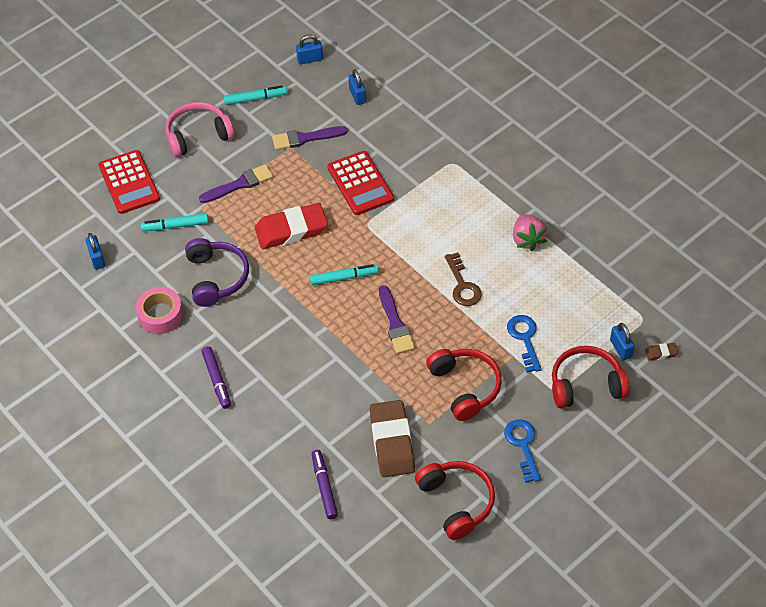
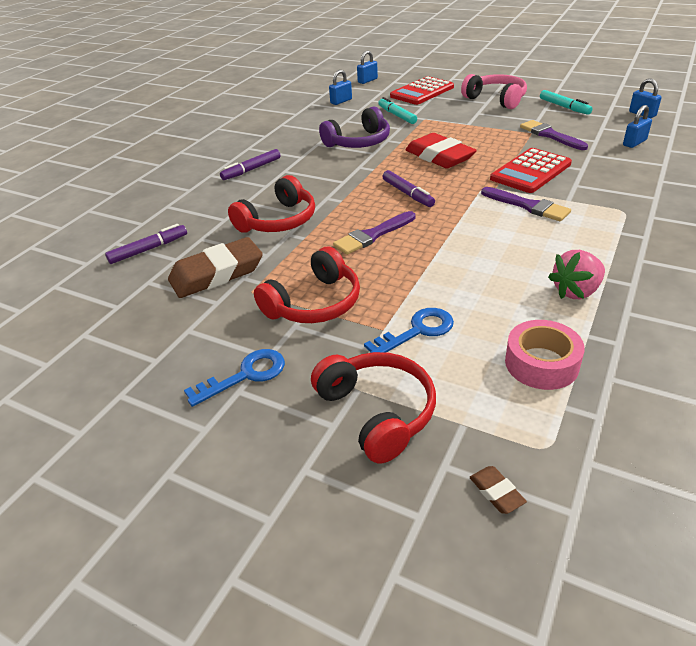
camera: 70 degrees right, 15 degrees down
(160, 315) = (304, 133): pink tape -> pink tape (541, 363)
(240, 184) = (465, 125): purple brush -> purple brush (528, 206)
(344, 278) = (407, 194): turquoise marker -> purple marker
(457, 502) = (144, 341): red headphones -> red headphones (278, 221)
(462, 285) = (460, 263): brown key -> none
(621, 348) = (468, 435): blue padlock -> blue padlock (367, 80)

